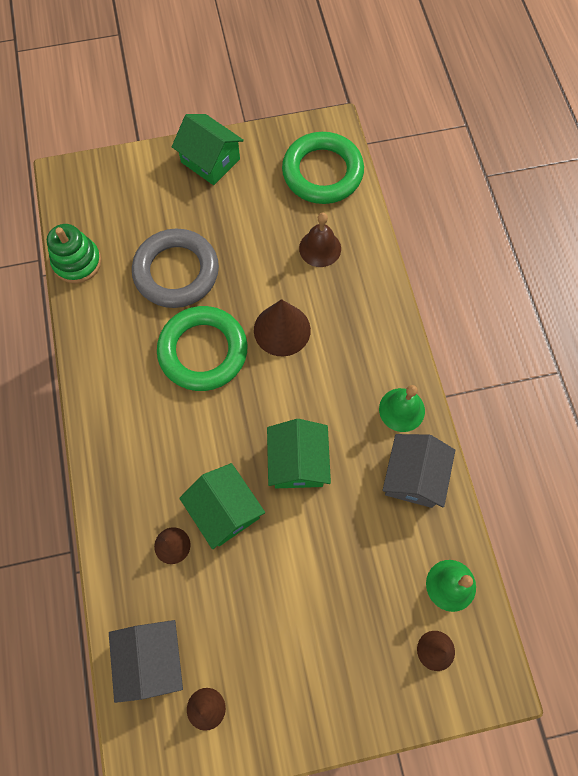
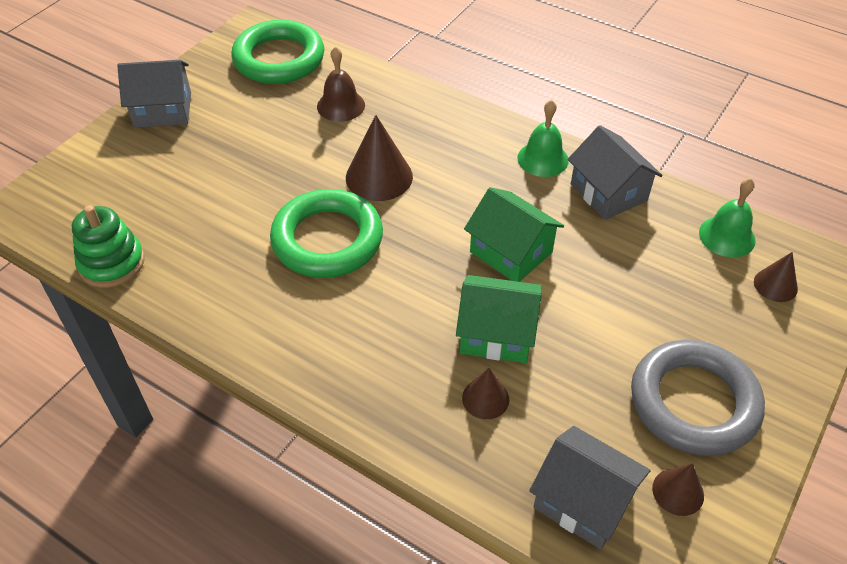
camera: 45 degrees left, 20 degrees down
(176, 272) = (228, 203): grey ring -> grey ring (694, 402)
(210, 161) = (163, 110): green house -> grey house

